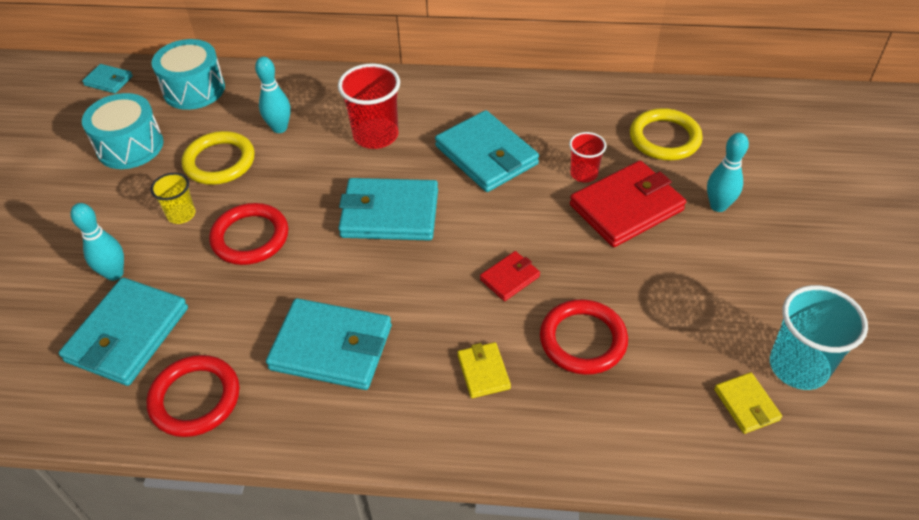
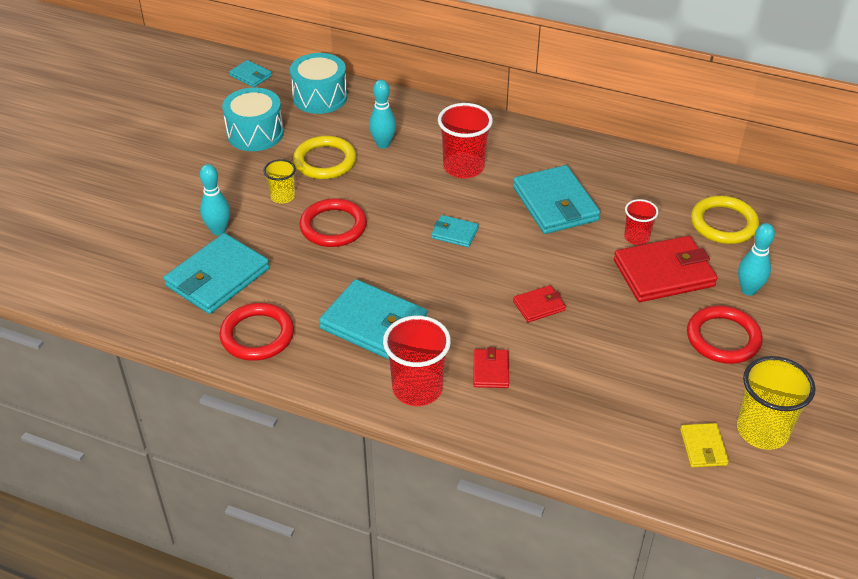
camera: 15 degrees right, 5 degrees down
(390, 214) = (454, 233): turquoise wallet -> turquoise wallet, size x0.50
(407, 418) = (417, 388): none -> red cup
(483, 372) = (490, 370): yellow wallet -> red wallet
(583, 340) = (583, 367): red ring -> red ring (723, 338)
(798, 366) = (762, 430): turquoise cup -> yellow cup

